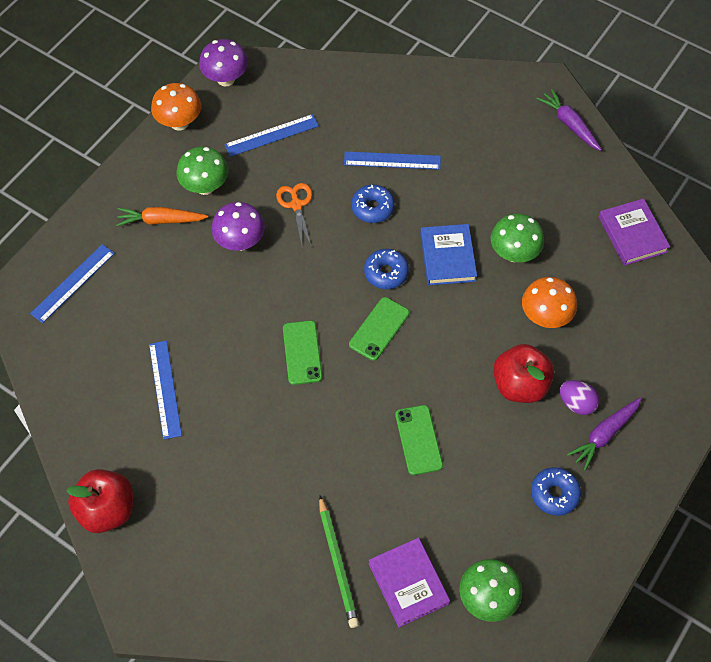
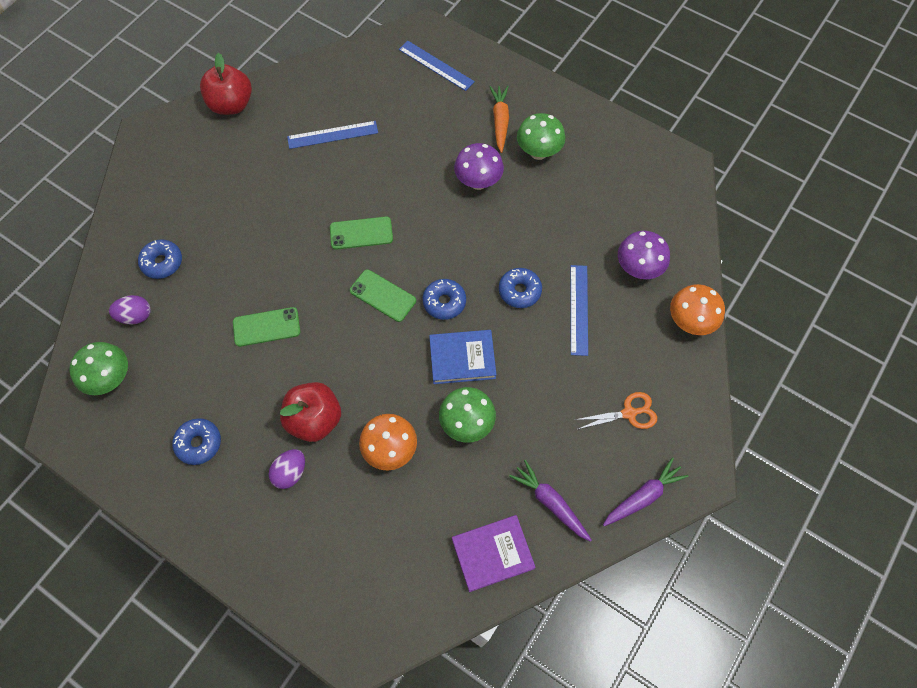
camera: 90 degrees right, 5 degrees up
(179, 123) = (610, 128): orange mushroom -> orange mushroom (689, 321)
(226, 79) = (668, 162): purple mushroom -> purple mushroom (638, 268)
(272, 135) = (602, 203): blue ruler -> none
(296, 205) = (520, 225): orange scissors -> orange scissors (629, 413)
(337, 563) = (162, 262): green pencil -> blue donut
(408, 583) = (136, 316): purple book -> purple egg
(604, 435) = (254, 497): purple carrot -> purple carrot (550, 502)

